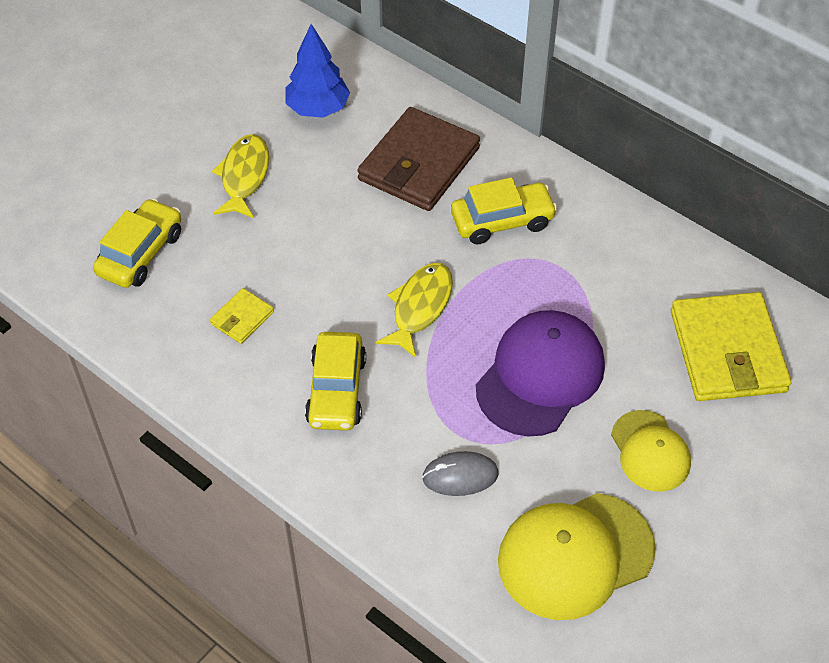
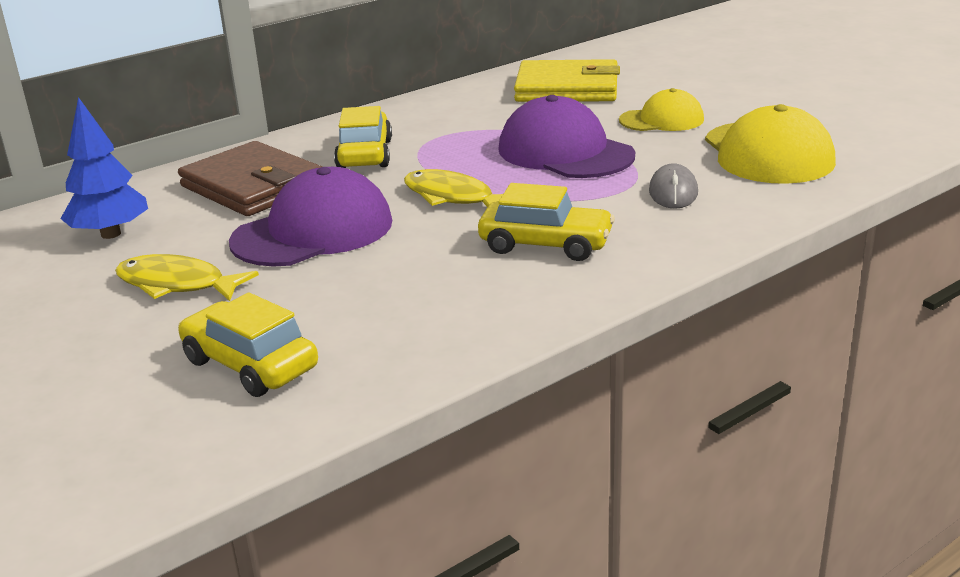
camera: 75 degrees left, 25 degrees down
(242, 318) = (410, 295): yellow wallet -> none
(339, 229) = (313, 231): none -> purple cap

